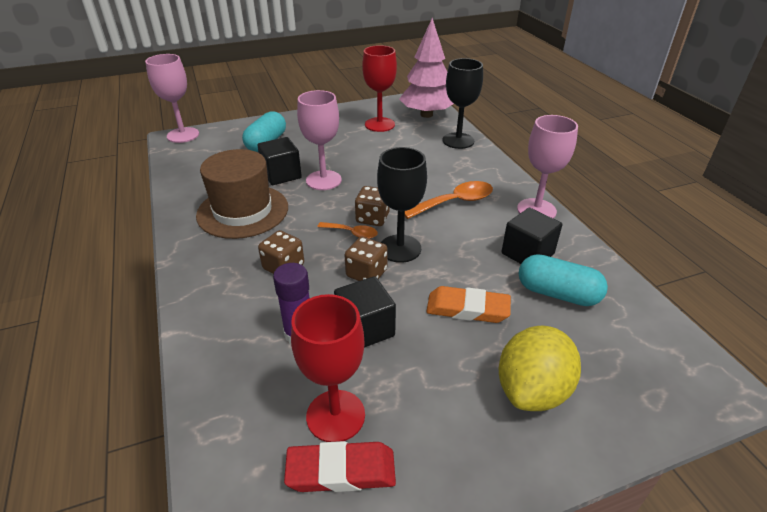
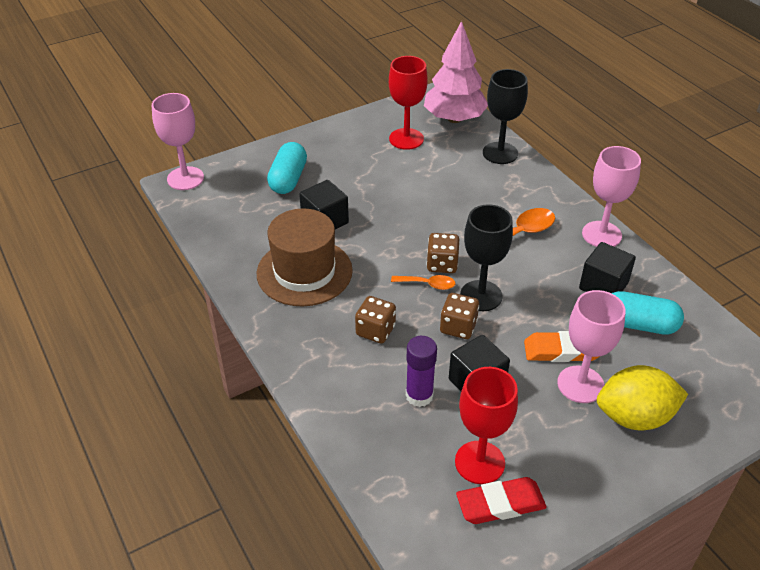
camera: 10 degrees left, 5 degrees up
(323, 180) = (373, 223): pink goblet -> pink goblet (580, 384)
(532, 390) = (634, 417): yellow lemon -> yellow lemon turned 60 degrees clockwise

